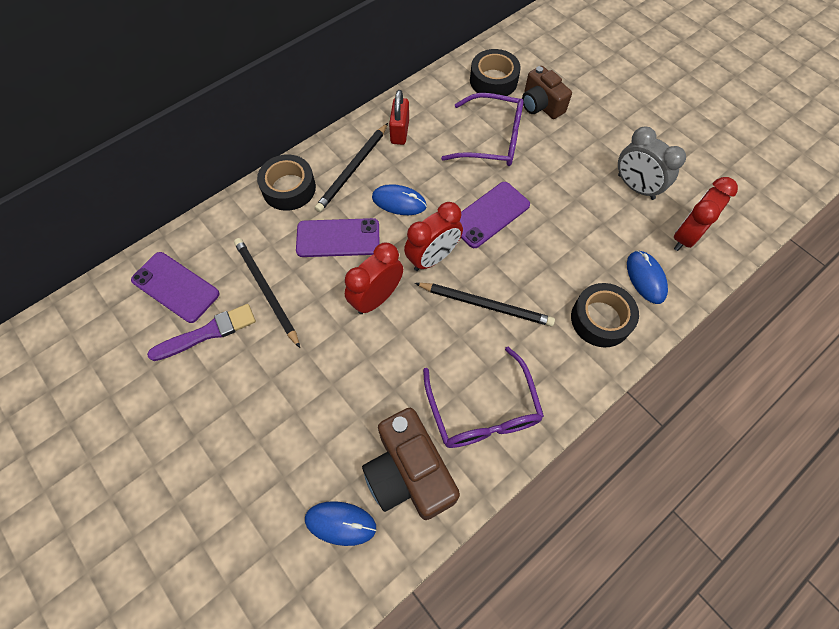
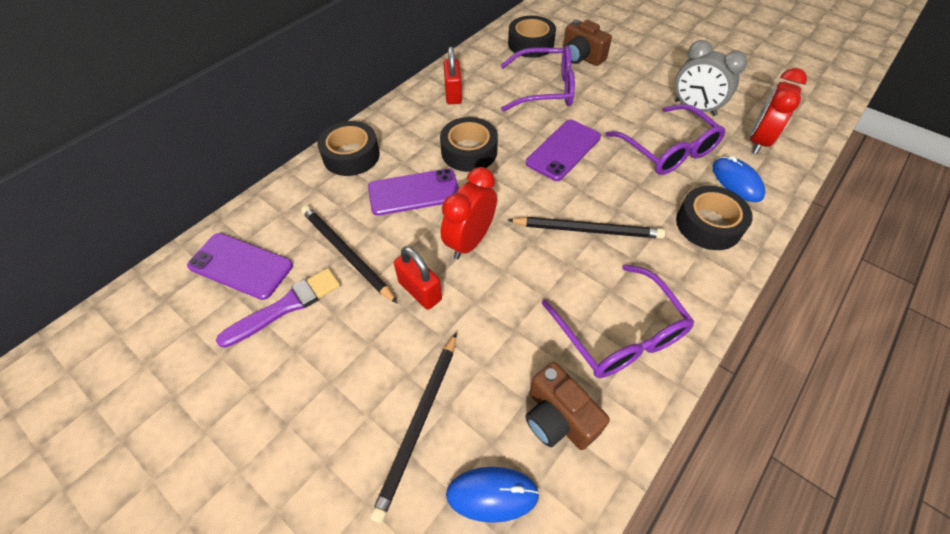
camera: 10 degrees left, 10 degrees down
(322, 339) = (420, 291): none -> red padlock
(353, 169) = (414, 131): black pencil -> black pencil (419, 423)
(399, 202) = (469, 151): blue mouse -> black tape
(409, 473) = (558, 417): brown camera -> brown camera, size x0.66
(433, 258) = (518, 195): red clock -> none
(591, 232) = (668, 150): none -> purple glasses

